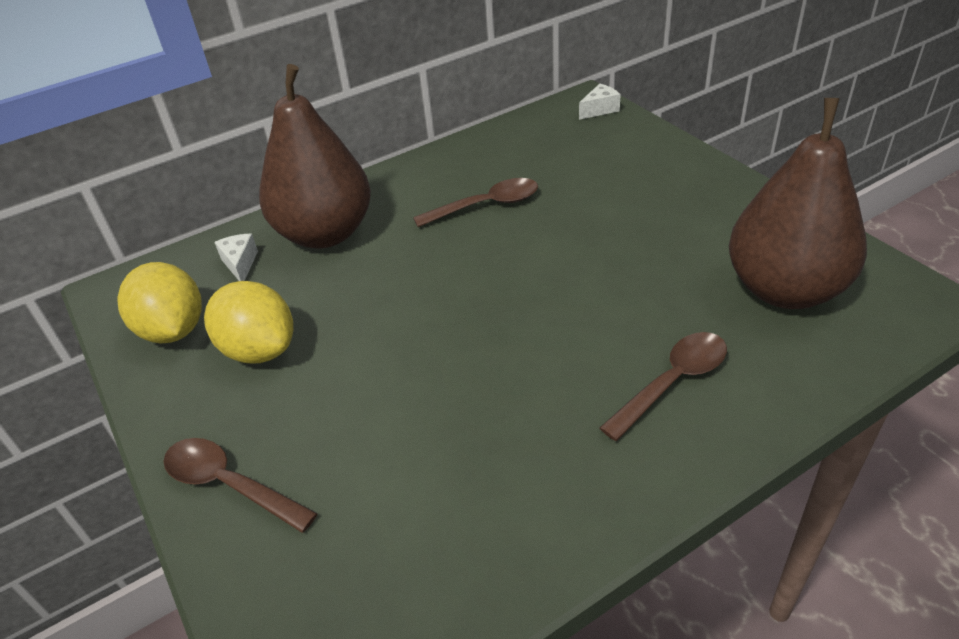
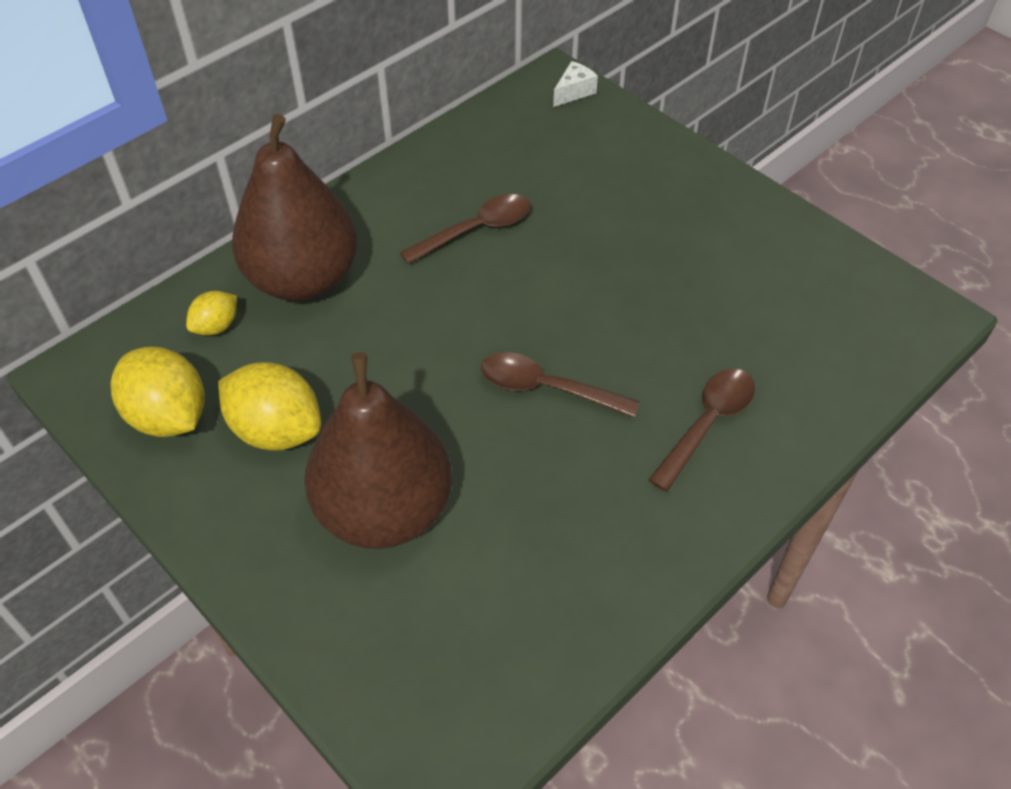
camera: 15 degrees left, 10 degrees up
(229, 484) = (297, 582): brown spoon -> brown spoon (546, 388)
(240, 264) = (216, 326): white cheese -> yellow lemon
(785, 289) = (798, 311): brown pear -> brown pear (384, 510)

